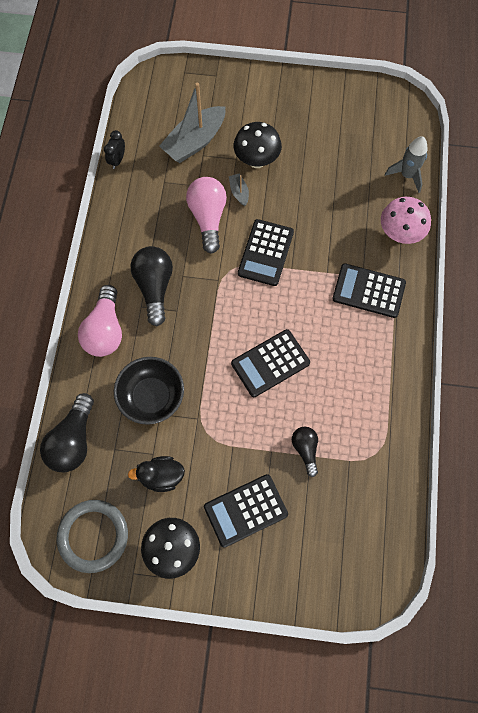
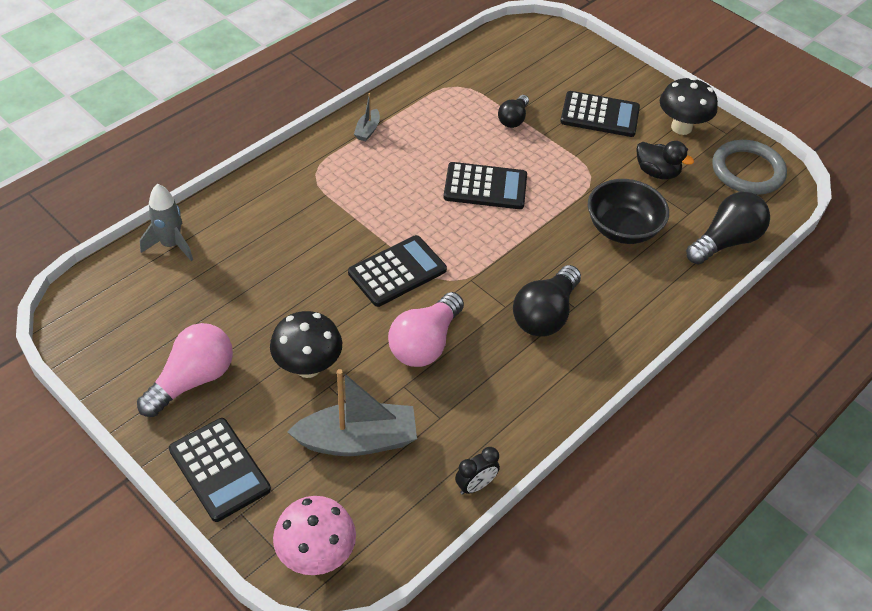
camera: 145 degrees left, 20 degrees down
(105, 330) = (630, 309): pink light bulb -> pink light bulb (192, 380)
(239, 192) = (364, 346): grey boat -> grey boat (367, 130)
(368, 291) = (334, 181): black calculator -> black calculator (219, 469)
(399, 234) = (248, 203): pink mushroom -> pink mushroom (316, 555)

